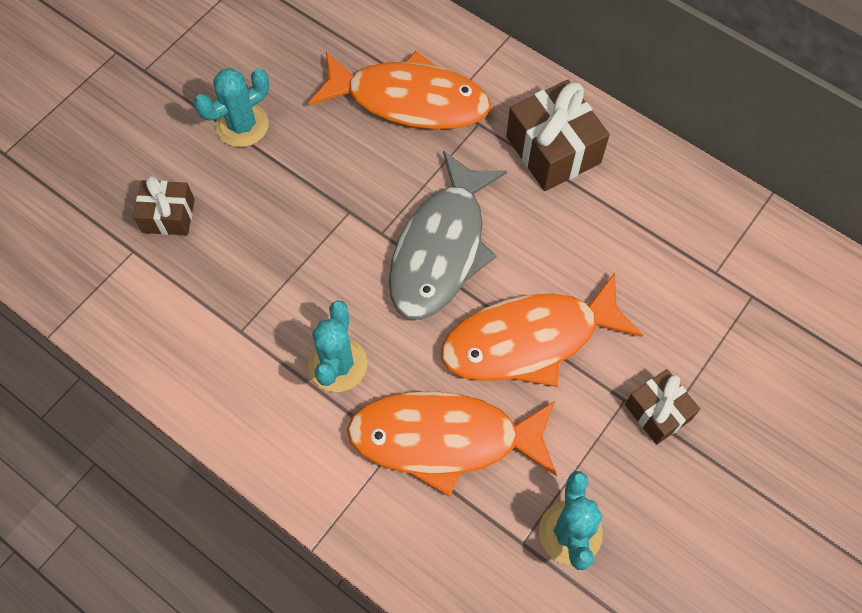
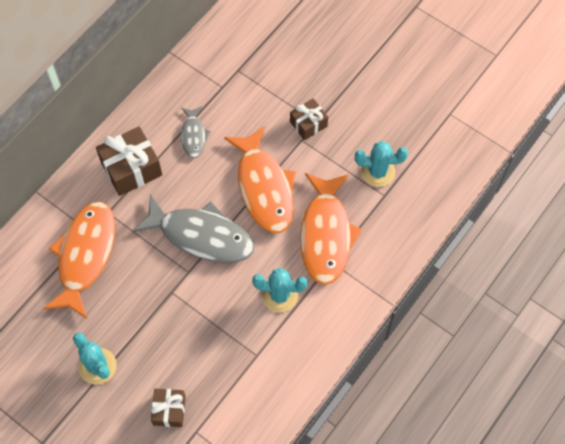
camera: 90 degrees left, 0 degrees up
(618, 233) = (193, 136): none -> grey fish

